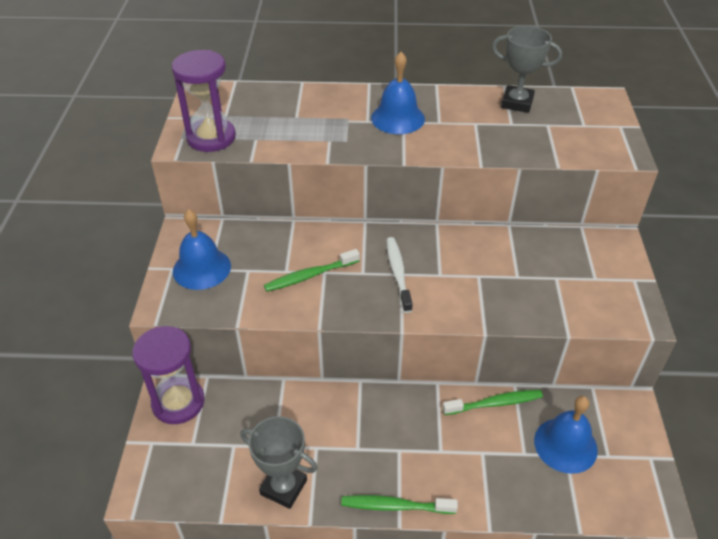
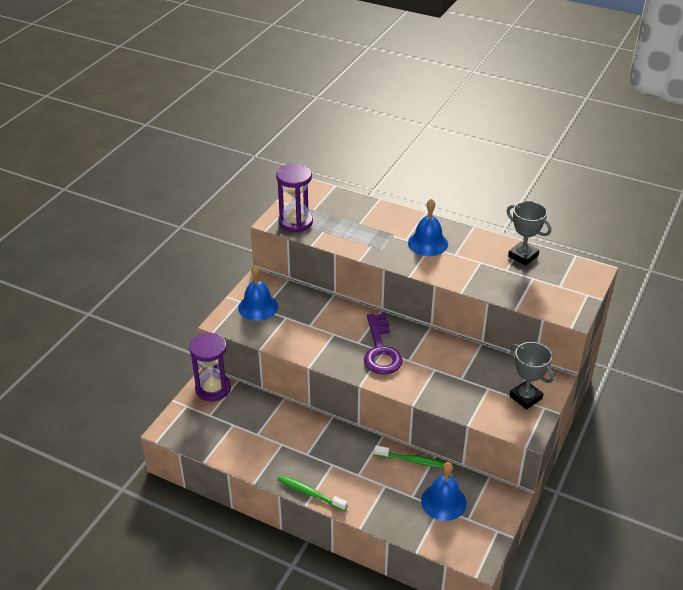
camera: 25 degrees right, 5 degrees down
(283, 487) = (249, 458): grey trophy -> grey trophy (525, 397)
(310, 275) = (323, 333): green toothbrush -> none
(398, 273) = (381, 350): white toothbrush -> purple key

